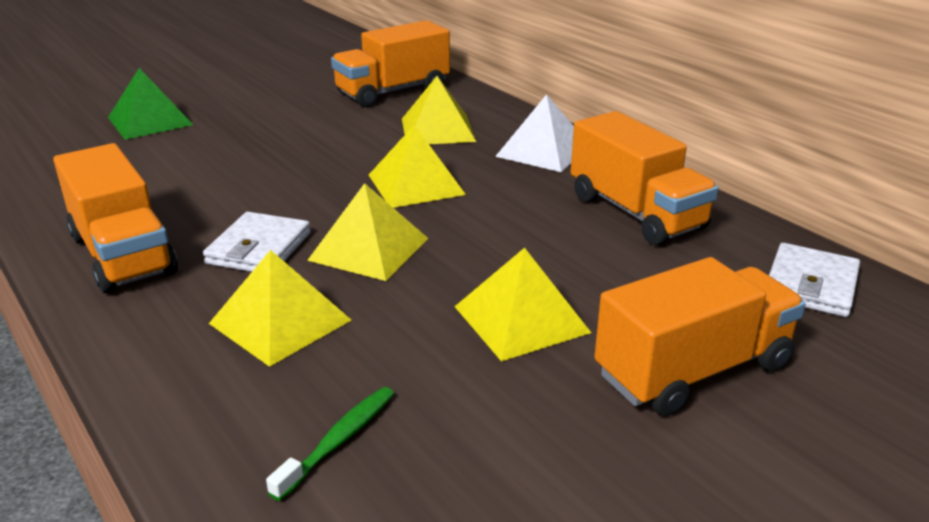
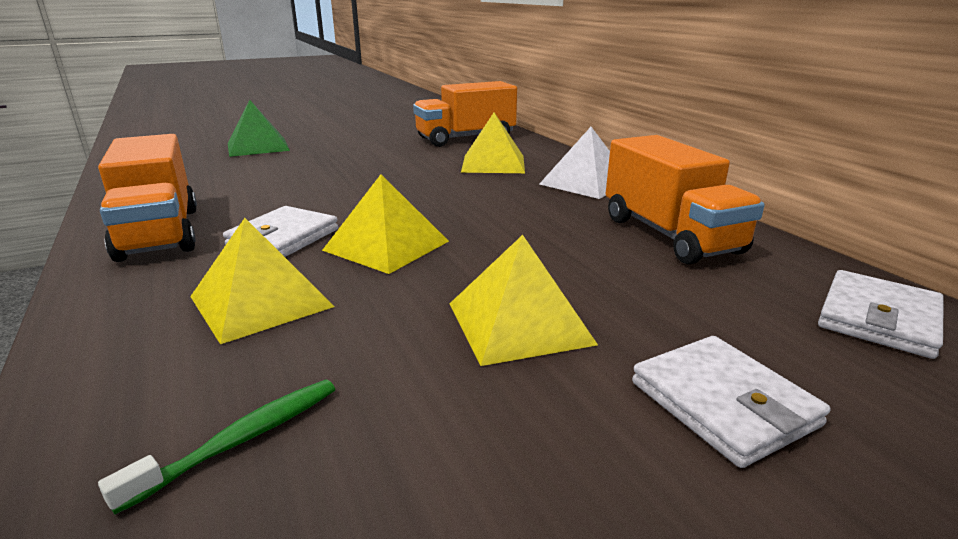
camera: 10 degrees right, 5 degrees down
(416, 184) = (456, 199): yellow pyramid -> none
(693, 370) = (723, 403): orange truck -> white wallet

